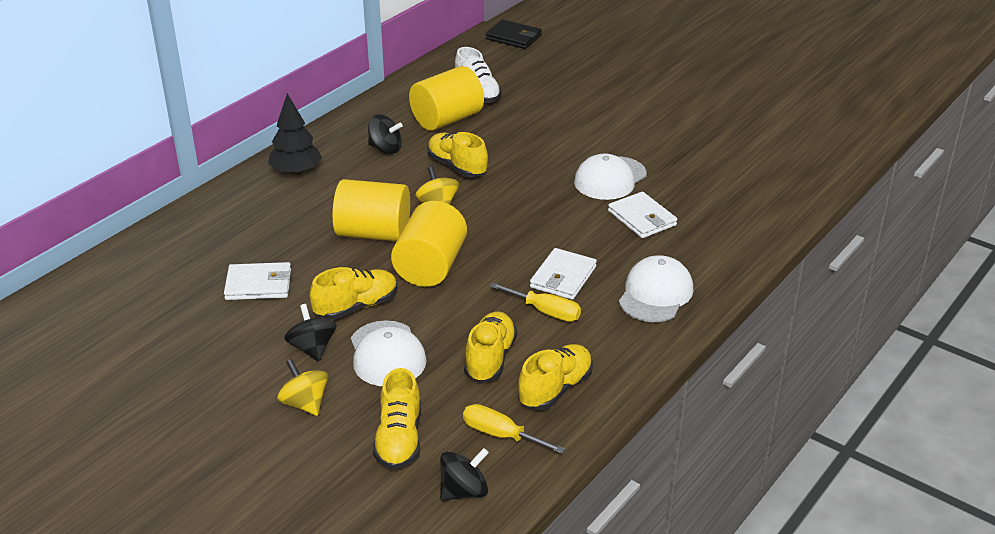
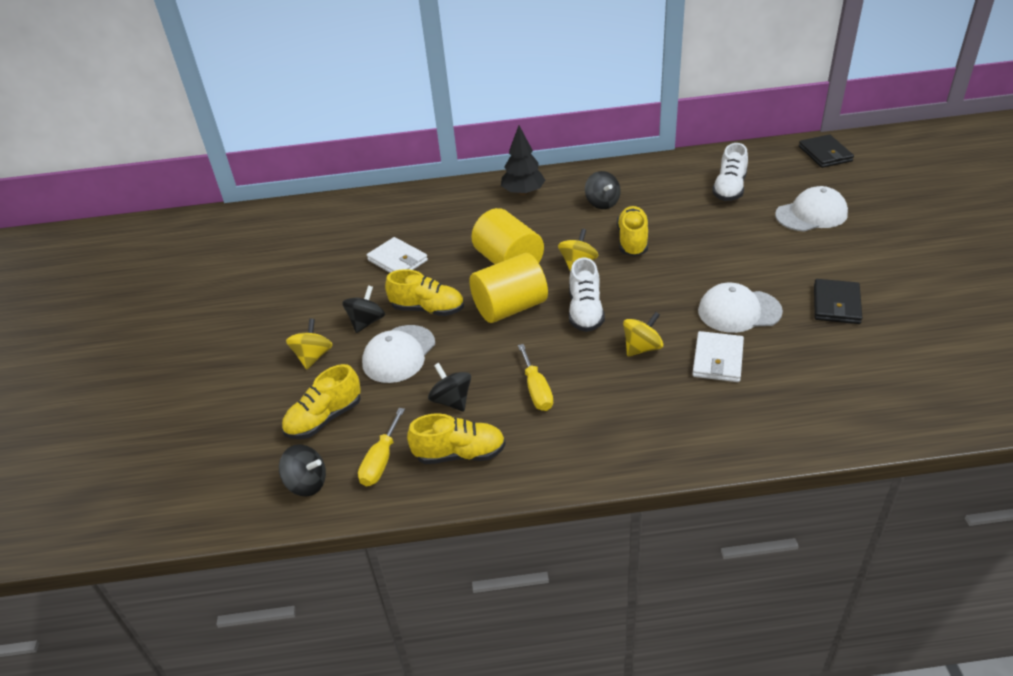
camera: 50 degrees right, 5 degrees up
(447, 119) = (676, 200): yellow cylinder -> none
(490, 359) = (452, 400): yellow shoe -> black spinning top
(498, 237) = (585, 312): none -> white shoe
(500, 435) = (381, 461): yellow screwdriver -> yellow screwdriver turned 150 degrees counterclockwise
(563, 277) = (587, 371): white wallet -> none
(579, 239) = (642, 348): none -> yellow spinning top
(655, 294) = (637, 429): white cap -> white cap (811, 214)
(666, 142) = (836, 304): none -> black wallet

